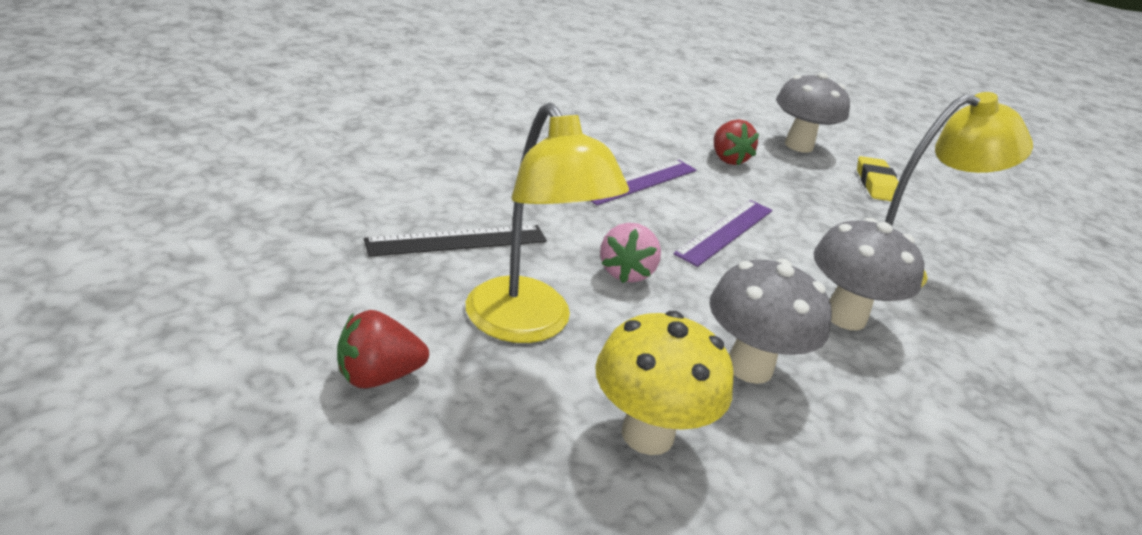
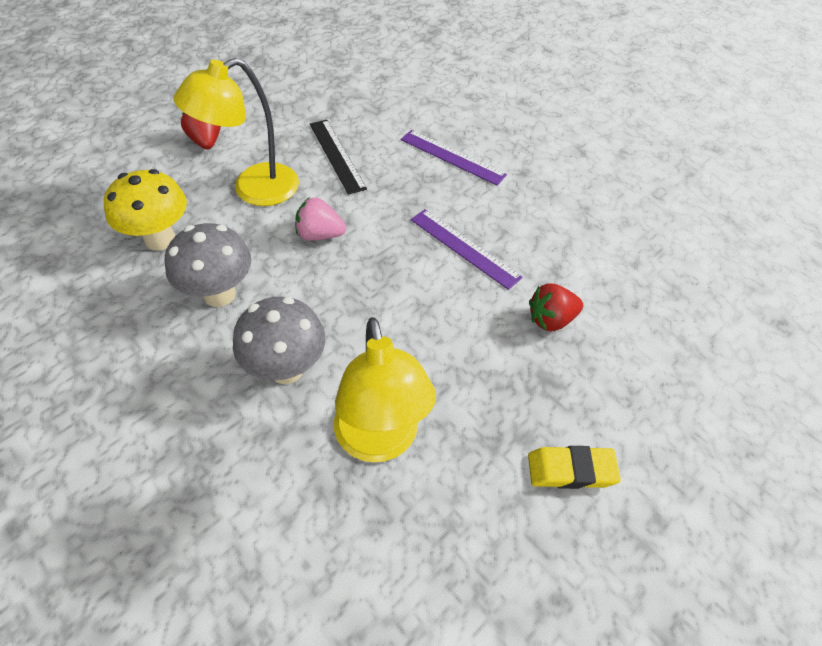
camera: 90 degrees right, 20 degrees up
(725, 231) = (399, 301): purple ruler -> purple ruler (452, 157)
(798, 146) = (635, 399): grey mushroom -> none

